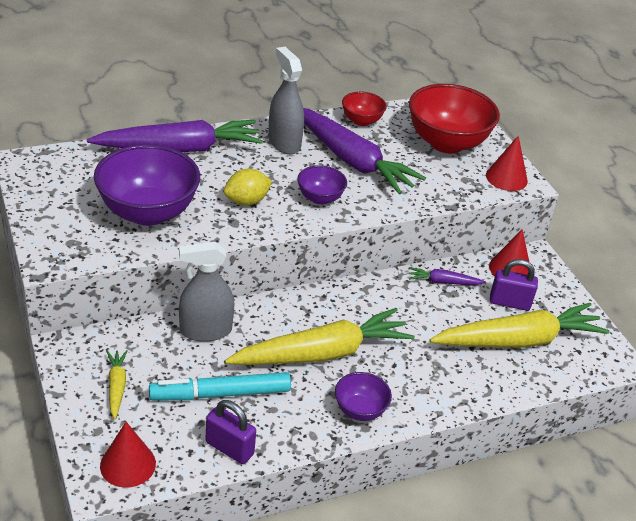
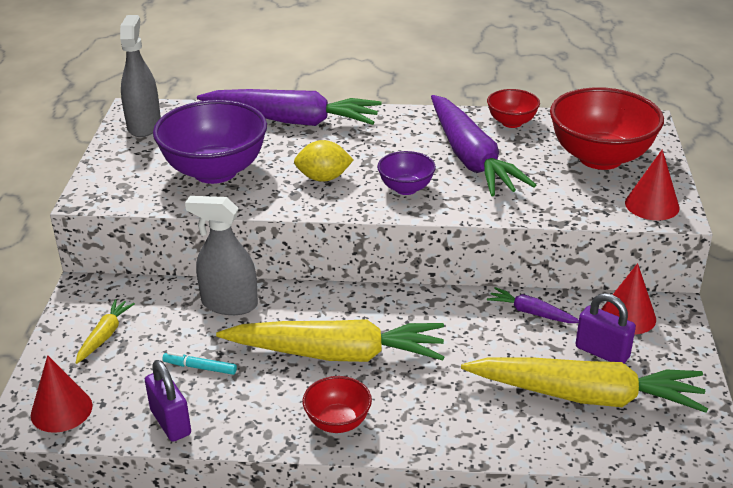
camera: 30 degrees right, 5 degrees down
(220, 394) = (200, 367): turquoise marker -> turquoise marker, size x0.48
(284, 143) = (407, 131): grey spray bottle -> grey spray bottle (144, 125)
(360, 410) = (338, 422): purple bowl -> red bowl

